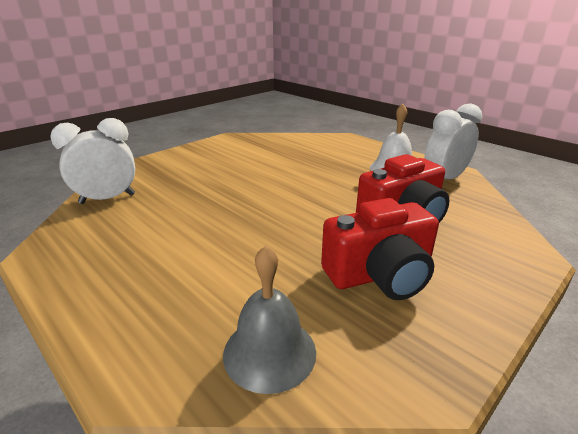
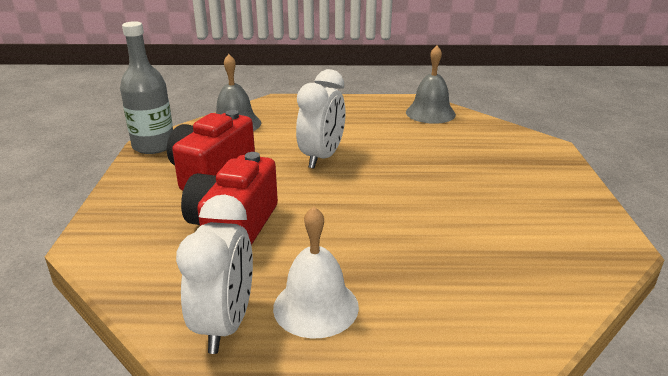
camera: 135 degrees right, 0 degrees up
(80, 232) = (430, 113): none -> grey bell
(107, 199) = (479, 129): white clock -> white clock (322, 157)
(427, 373) = (153, 146): none -> grey bottle

